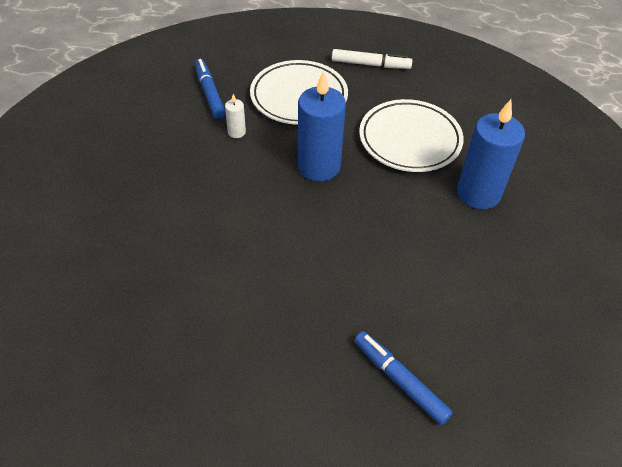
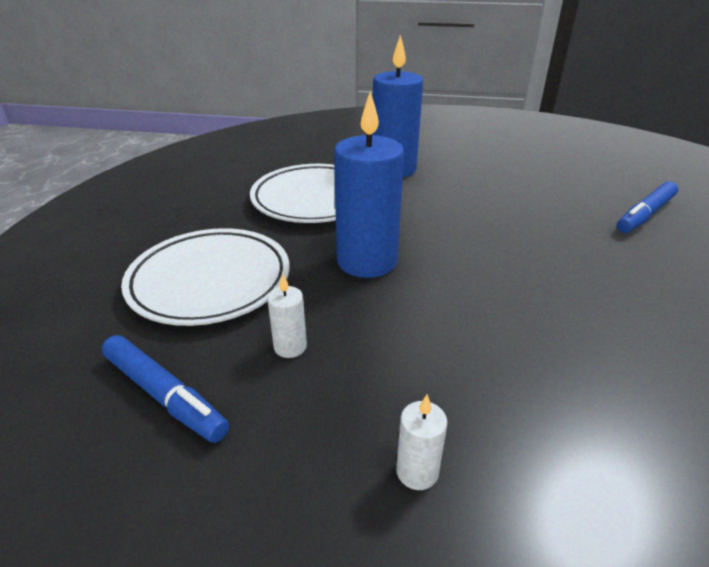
camera: 90 degrees left, 15 degrees down
(148, 174) = (417, 471): none -> white candle
(209, 93) = (164, 395): blue marker -> blue marker turned 120 degrees counterclockwise
(370, 65) = (155, 221): white marker -> none

